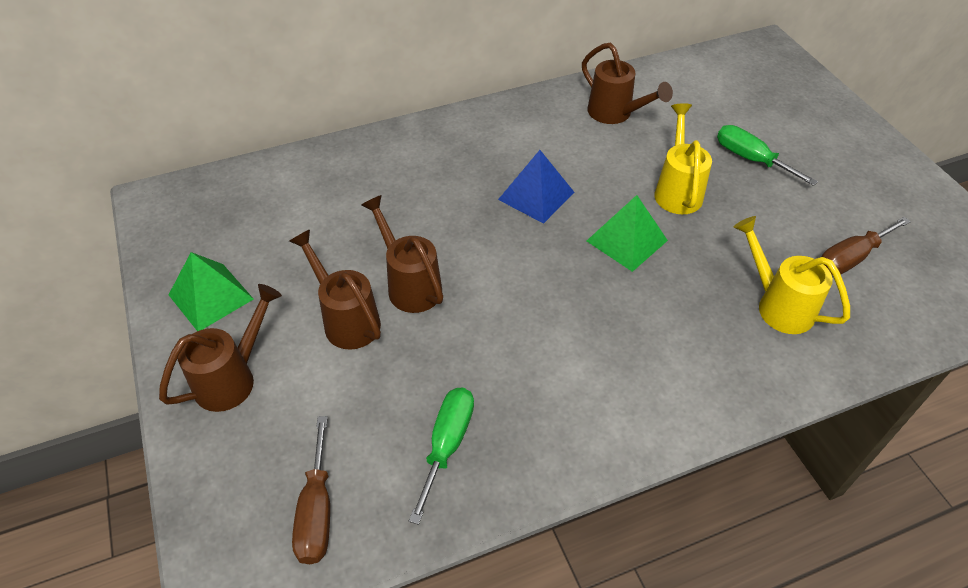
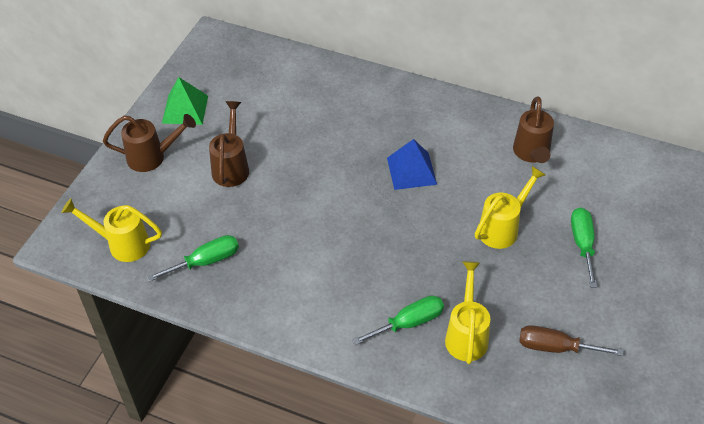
camera: 45 degrees right, 0 degrees up
(317, 510) = (122, 244): brown screwdriver -> yellow watering can
(409, 284) = (282, 171): brown watering can -> none
(626, 240) = (429, 234): green pyramid -> none
(721, 336) = (408, 323): none -> green screwdriver

